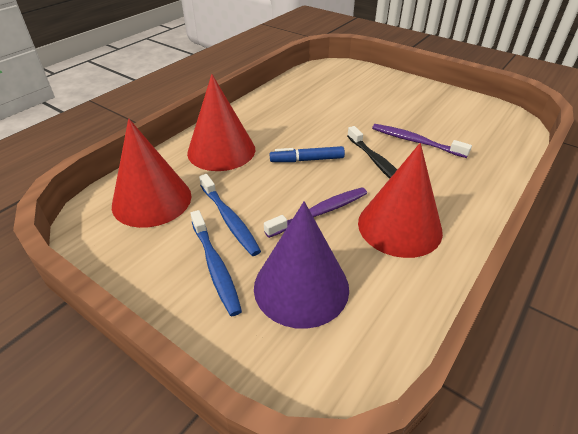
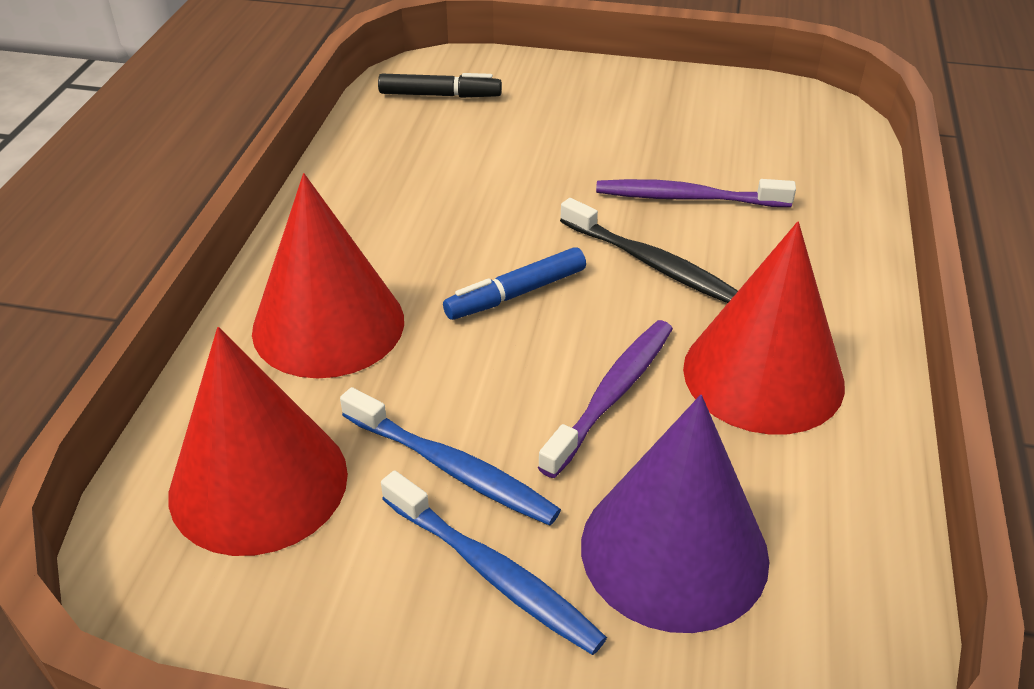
camera: 25 degrees left, 0 degrees up
(330, 76) = (440, 95): none -> black marker

